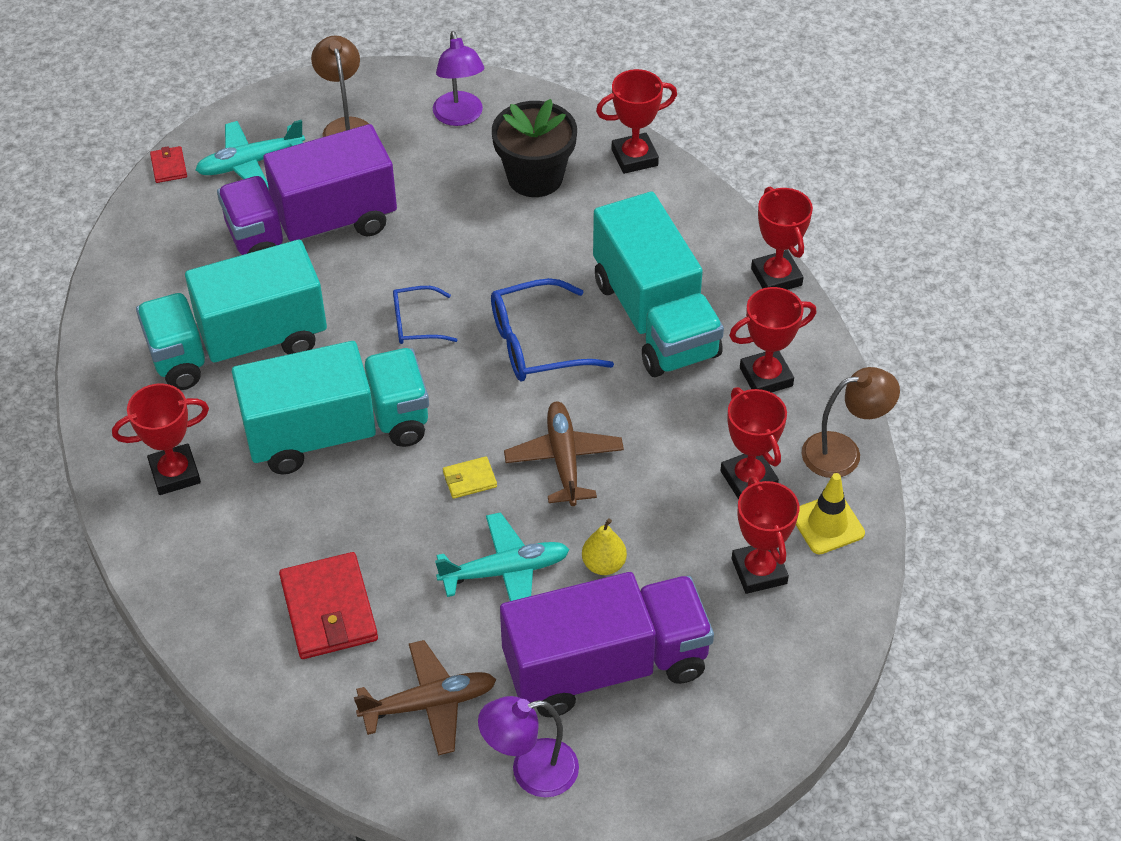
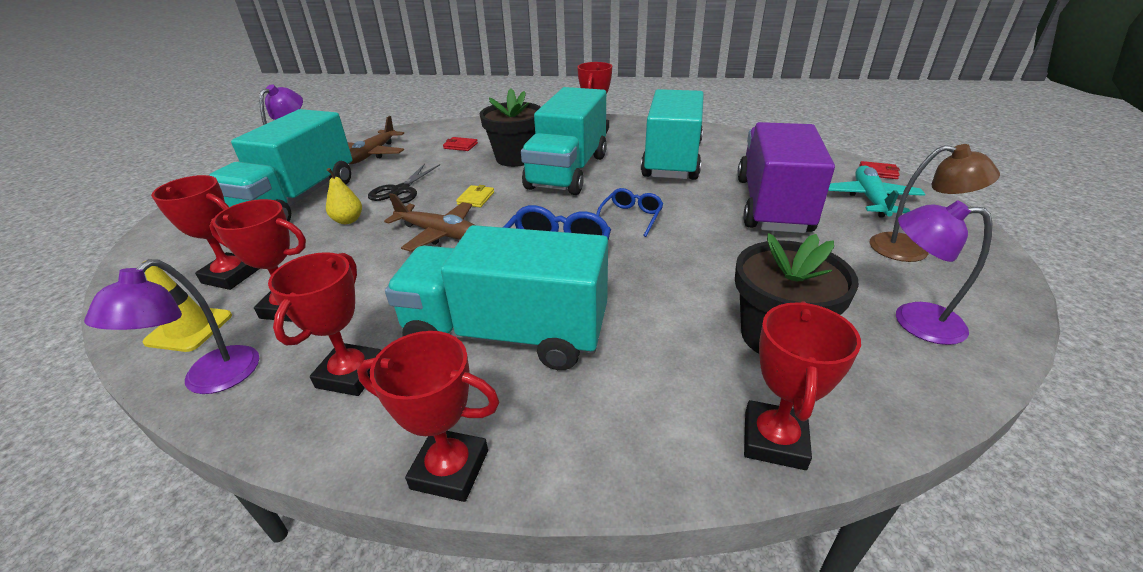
camera: 125 degrees right, 15 degrees down
(329, 609) = (460, 146): red wallet -> red wallet, size x0.48
(330, 512) = (516, 158): none -> black flower pot
(505, 571) = (400, 190): turquoise plane -> black scissors
(605, 666) = (297, 200): purple truck -> turquoise truck
(843, 452) = (210, 380): brown lamp -> purple lamp

